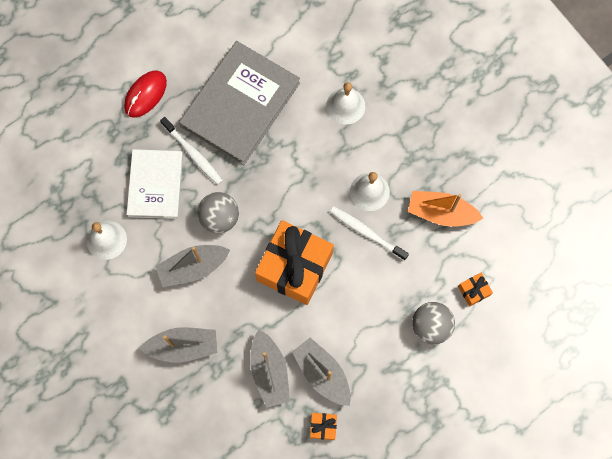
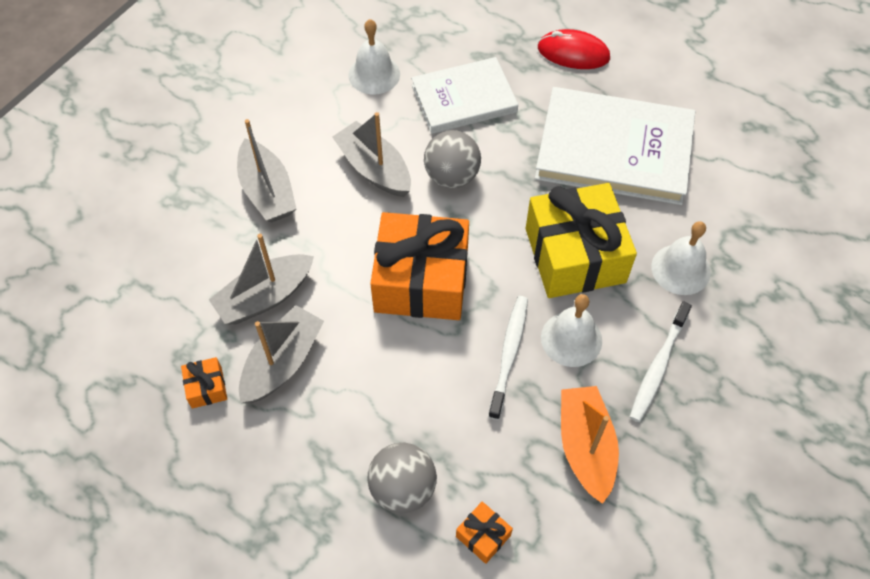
camera: 70 degrees right, 15 degrees down
(193, 153) = (523, 122): white toothbrush -> white toothbrush (658, 366)
(240, 105) = (614, 150): grey book -> white book
(312, 164) = (575, 255): none -> yellow gift

